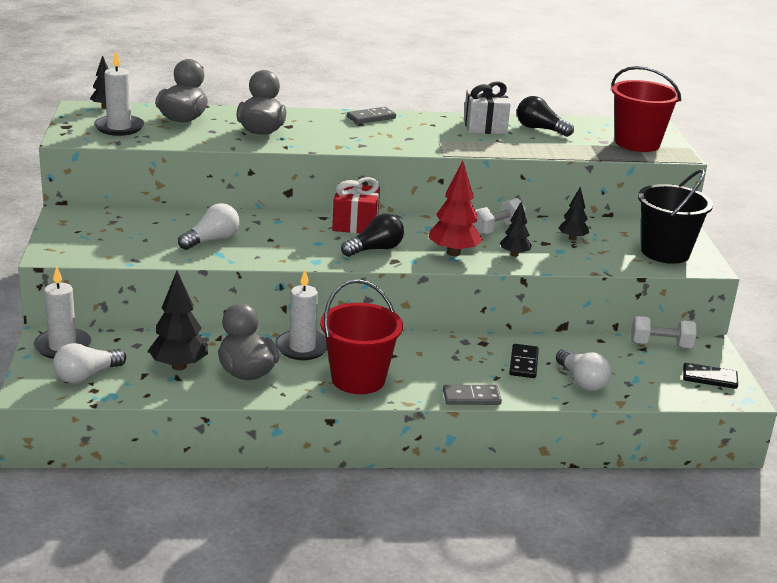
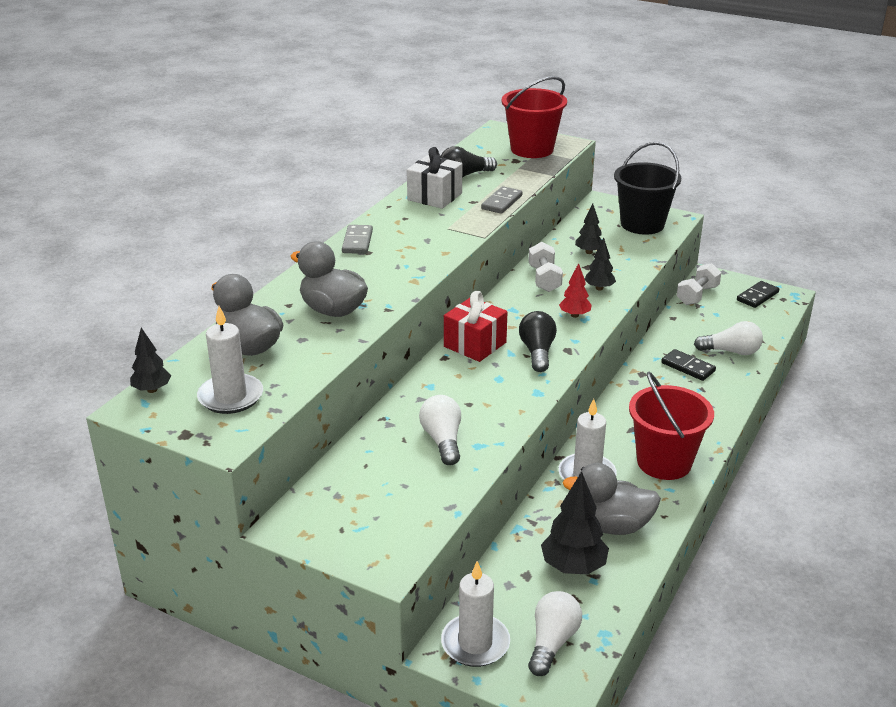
camera: 55 degrees left, 5 degrees up
(86, 376) = (552, 642): white light bulb -> white light bulb turned 150 degrees counterclockwise
(453, 253) = (574, 315): red tree -> red tree, size x0.59
(471, 397) = (728, 413): grey domino -> grey domino (502, 202)

